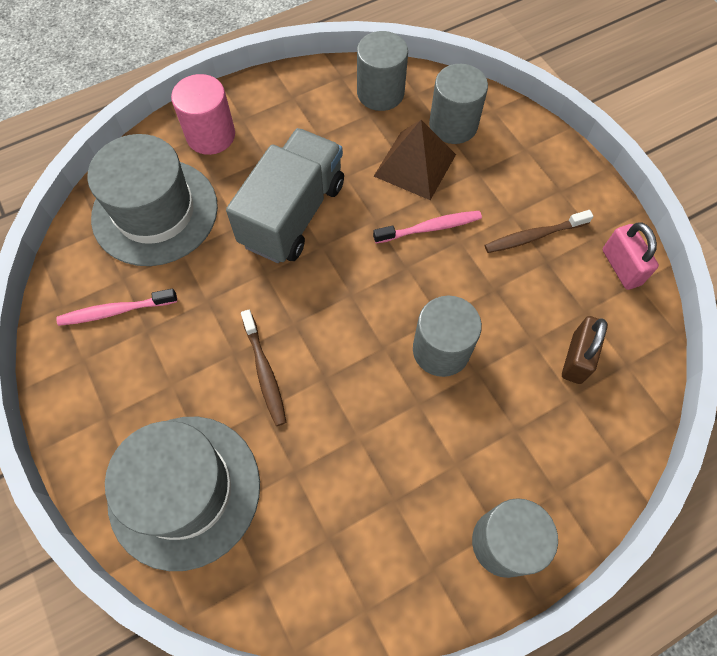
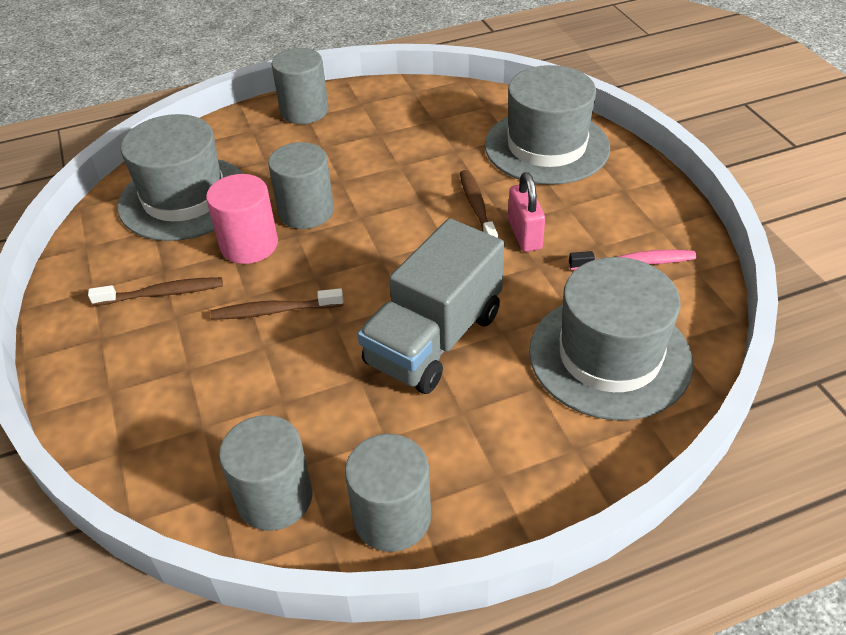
camera: 170 degrees left, 20 degrees down
(211, 135) = (544, 453): pink cylinder -> pink cylinder (249, 245)
(415, 165) = (264, 383): brown pyramid -> none
(429, 228) = (275, 311): pink toothbrush -> brown toothbrush
(453, 125) = (188, 434): grey cylinder -> grey cylinder (392, 517)
(577, 358) = (184, 198): brown padlock -> grey hat
(621, 267) = (90, 259): pink padlock -> pink padlock (524, 234)

